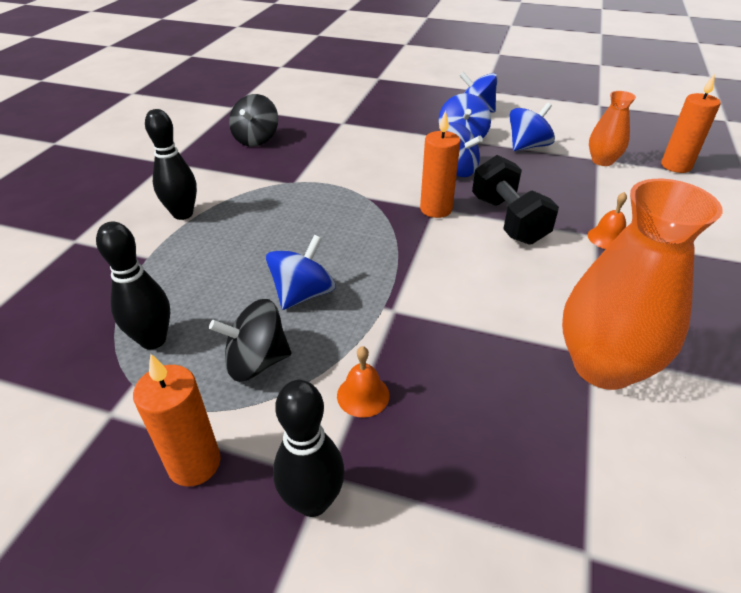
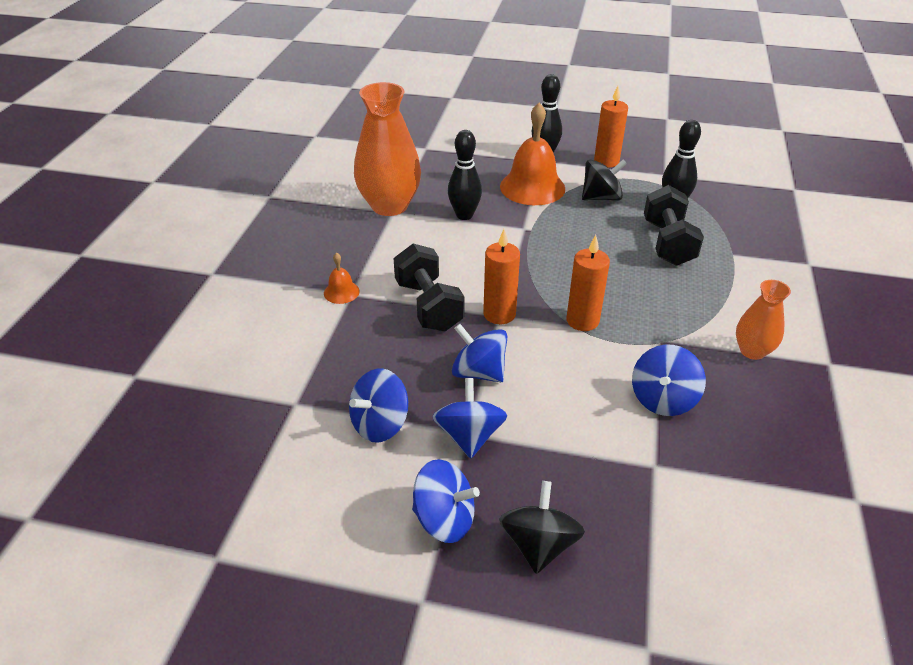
camera: 175 degrees right, 0 degrees up
(183, 214) = (742, 294): black bowling pin -> black bowling pin (464, 215)
(213, 276) = (668, 243): none -> black dumbbell
(256, 139) = (755, 415): black spinning top -> black spinning top (539, 544)
(303, 294) = (592, 234): blue spinning top -> blue spinning top (663, 399)
(363, 395) = (532, 187): orange bell -> orange bell, size x2.18
(602, 161) = (291, 400): orange vase -> orange vase (752, 351)
(676, 166) = (202, 396): orange candle -> orange candle (582, 321)

